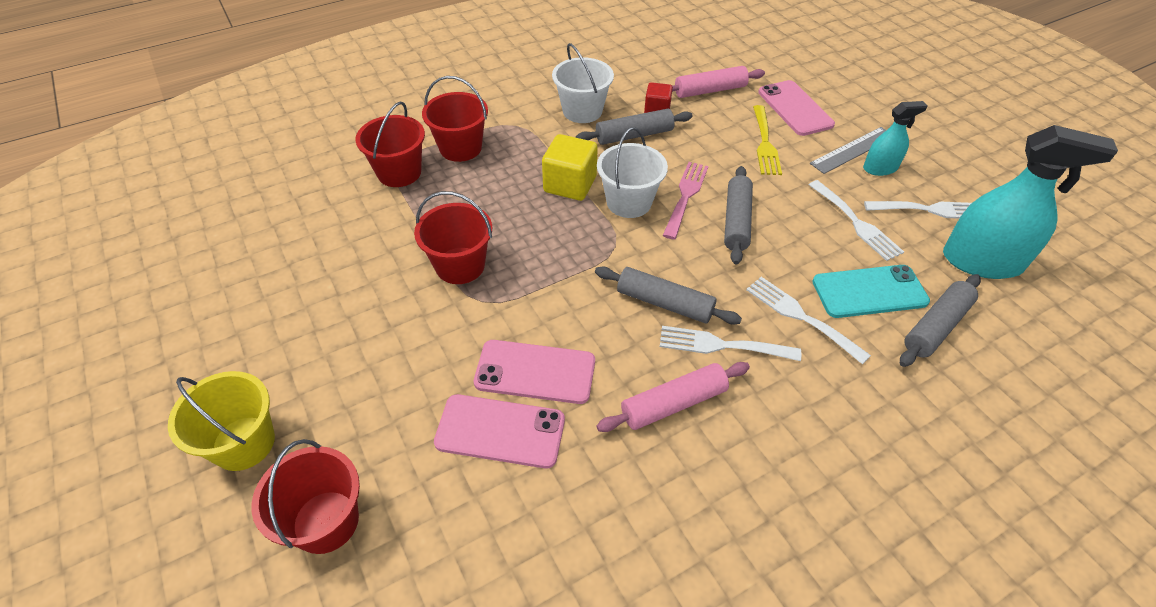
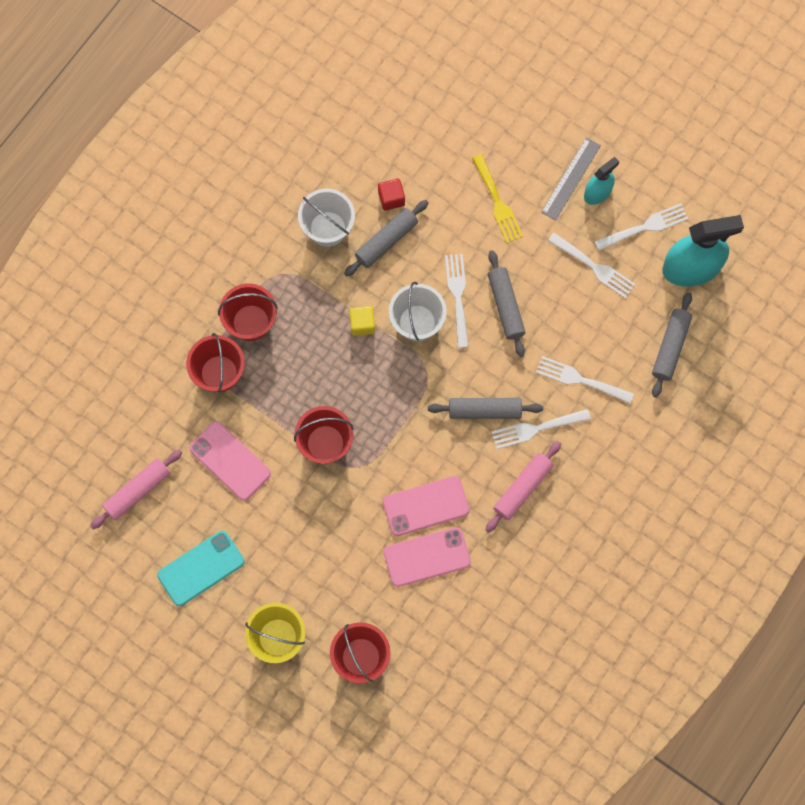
camera: 25 degrees left, 25 degrees up
(570, 184) = (362, 324): yellow cube -> yellow cube, size x0.62
(685, 196) = (457, 296): pink fork -> white fork
(710, 90) = (426, 149): pink rolling pin -> pink rolling pin (137, 491)
(795, 108) = (508, 142): pink phone -> pink phone (230, 461)
(869, 292) = (620, 335): turquoise phone -> turquoise phone (201, 568)

